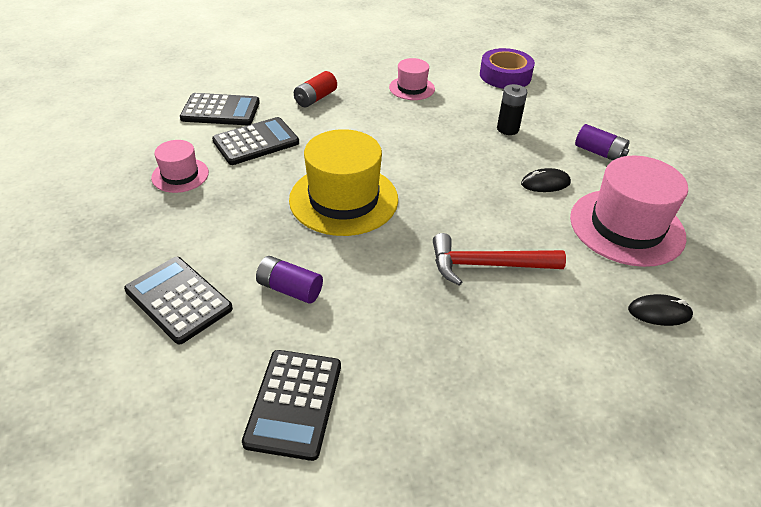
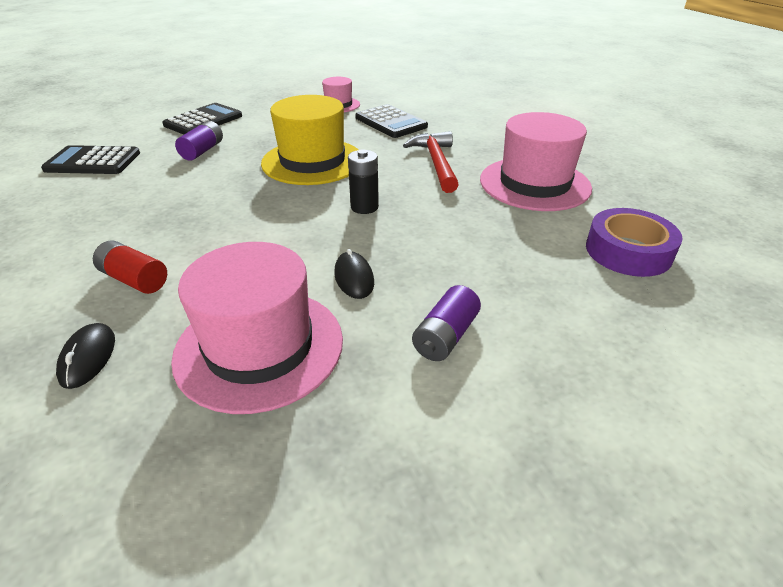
camera: 85 degrees right, 5 degrees down
(221, 110) = (433, 106): black calculator -> none
(315, 98) = (476, 138): red battery -> red battery (134, 279)
(412, 88) = (534, 184): pink hat -> pink hat, size x1.89
(487, 265) = (207, 234): red hammer -> red hammer (436, 163)
(507, 129) = (475, 251): black battery -> black battery (364, 207)

